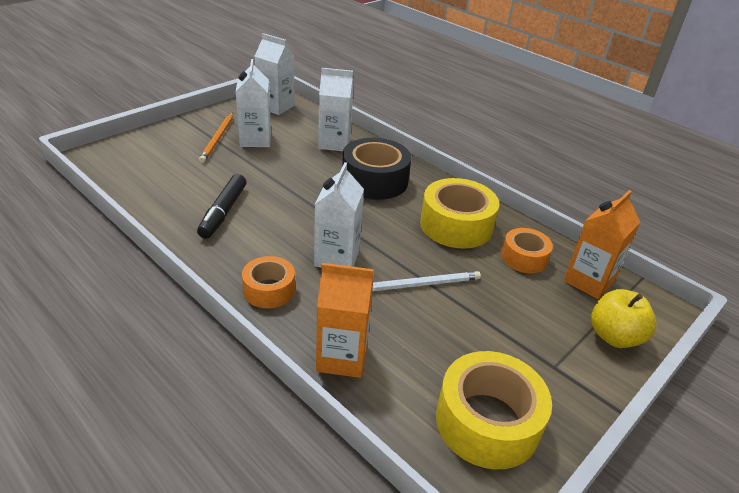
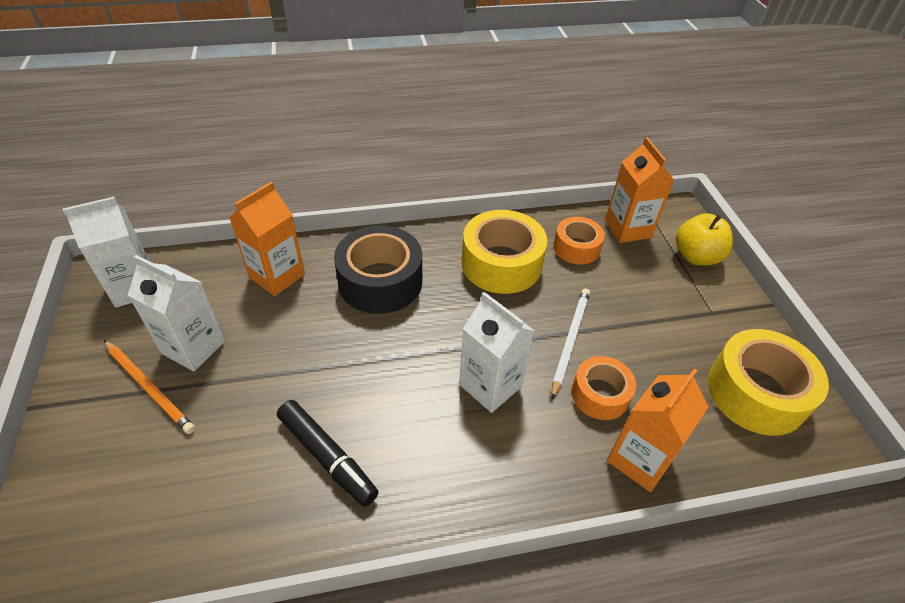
camera: 55 degrees left, 10 degrees up
(269, 290) = (506, 476): orange tape -> orange tape (600, 394)
(334, 143) = (277, 276): white carton -> orange carton

